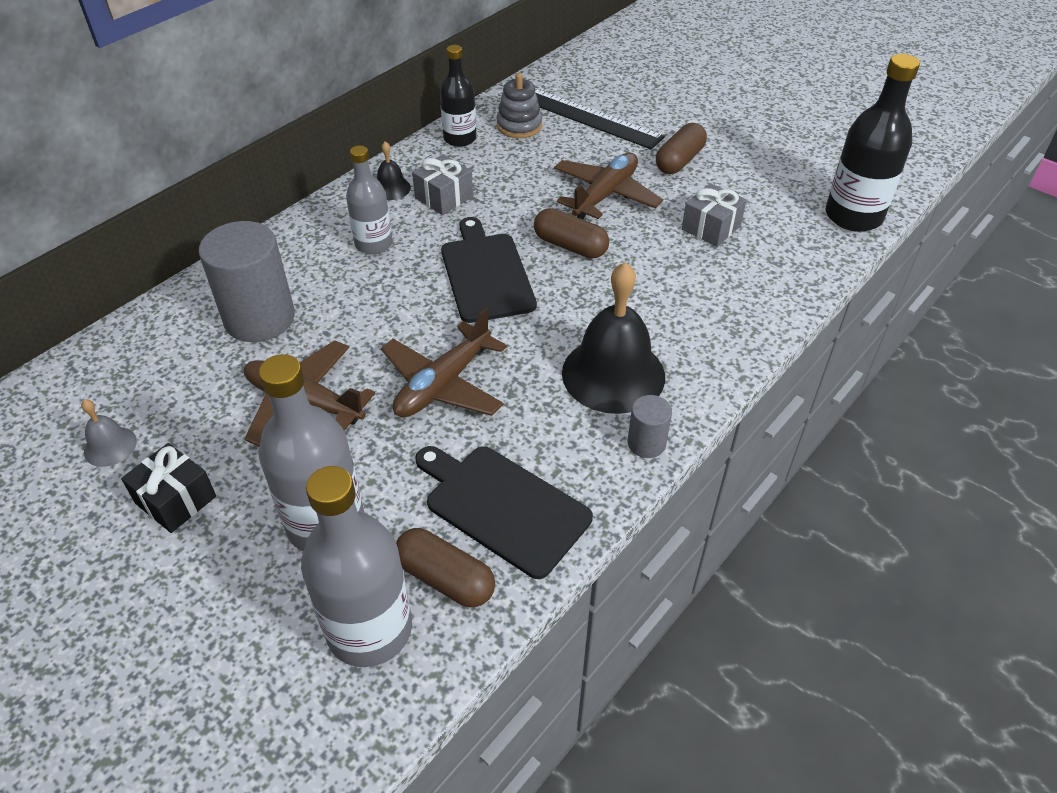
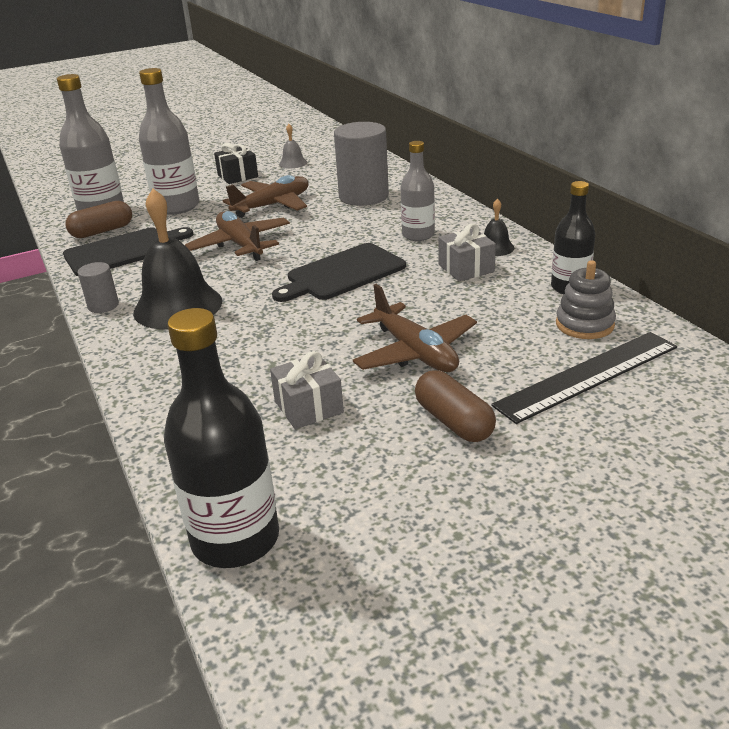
camera: 115 degrees right, 15 degrees down
(486, 274) = (342, 273): black cutting board -> black cutting board turned 135 degrees clockwise
(570, 246) = (347, 317): brown capsule -> none

